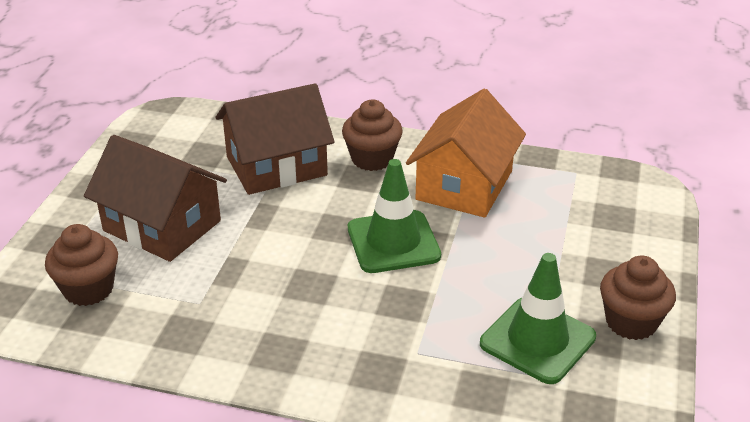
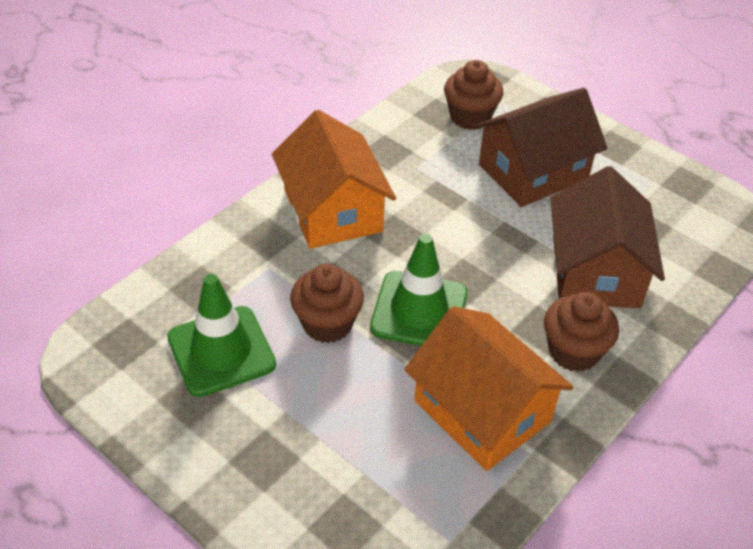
camera: 115 degrees right, 10 degrees up
(305, 338) = (333, 210): none -> orange house
(631, 322) = (187, 435): brown cupcake -> brown cupcake (327, 324)

